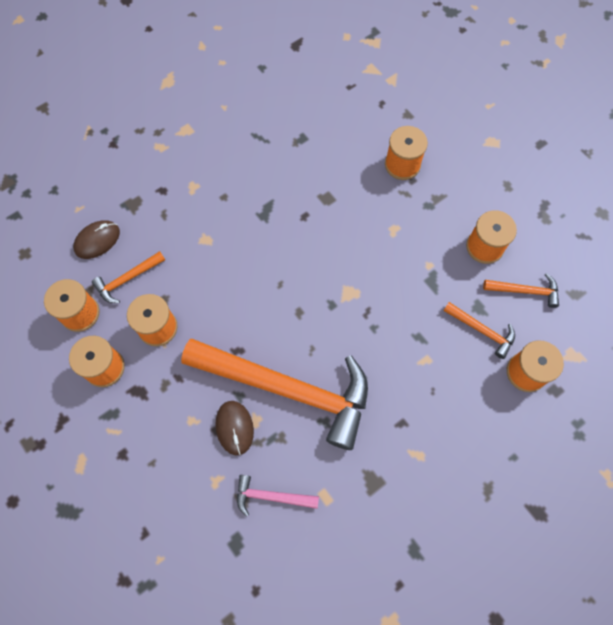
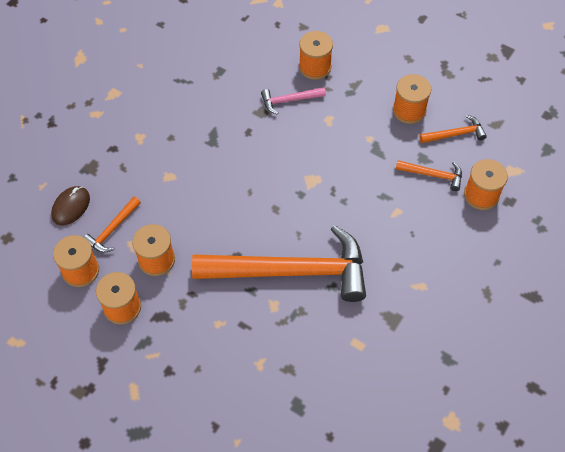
camera: 20 degrees left, 10 degrees down
(234, 428) = (258, 317): brown mouse -> none
(271, 496) = (312, 359): pink hammer -> pink hammer (289, 100)

